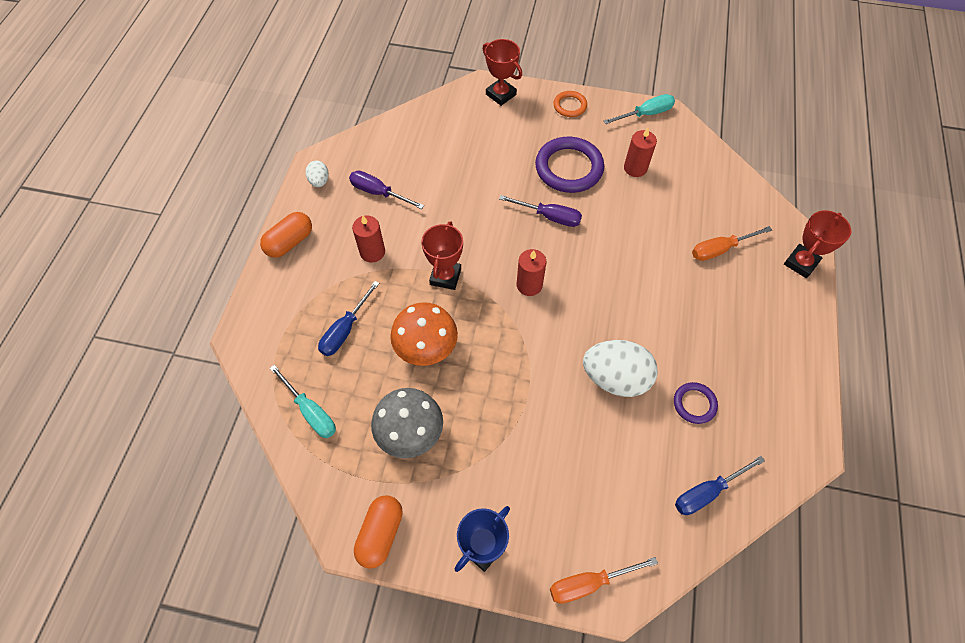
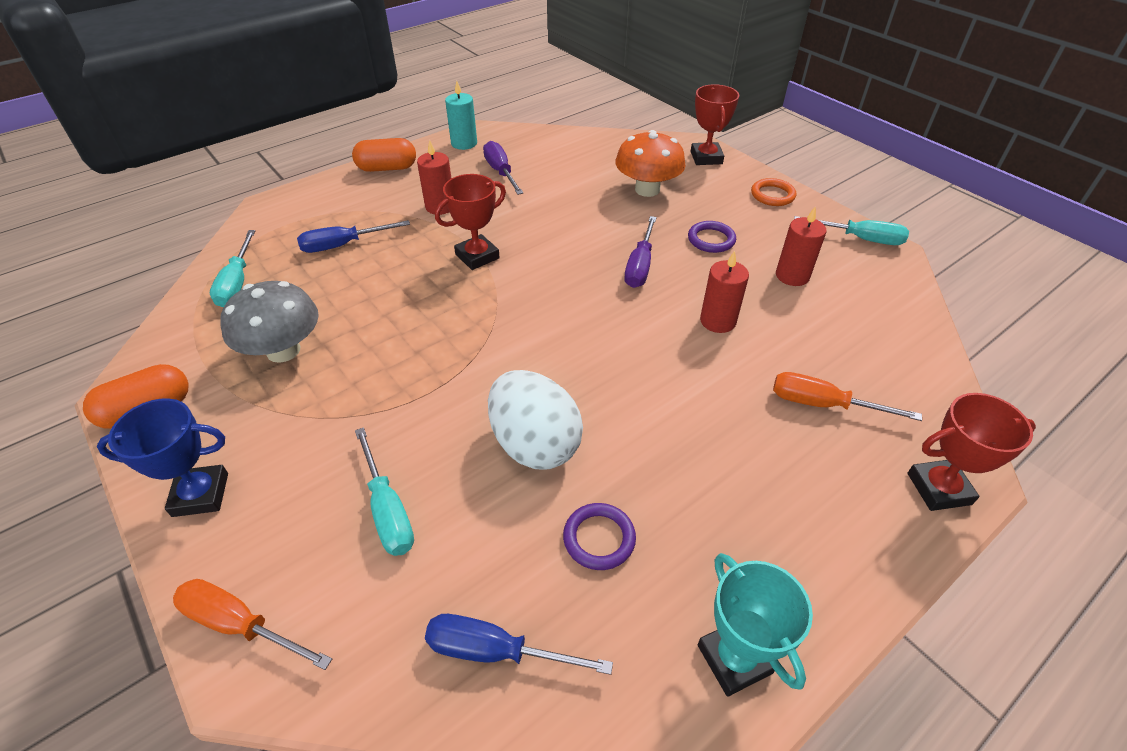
camera: 40 degrees right, 15 degrees down
(319, 181) = (464, 143): white egg -> turquoise candle
(426, 347) = (388, 296): orange mushroom -> orange mushroom (647, 189)
(529, 285) = (548, 307): red candle -> red candle (718, 321)
(549, 216) = (640, 266): purple screwdriver -> purple screwdriver turned 45 degrees clockwise
(569, 168) = (711, 240): purple ring -> purple ring, size x0.52
(587, 472) = (388, 510): none -> turquoise screwdriver
(794, 413) = (734, 659): none -> turquoise trophy

